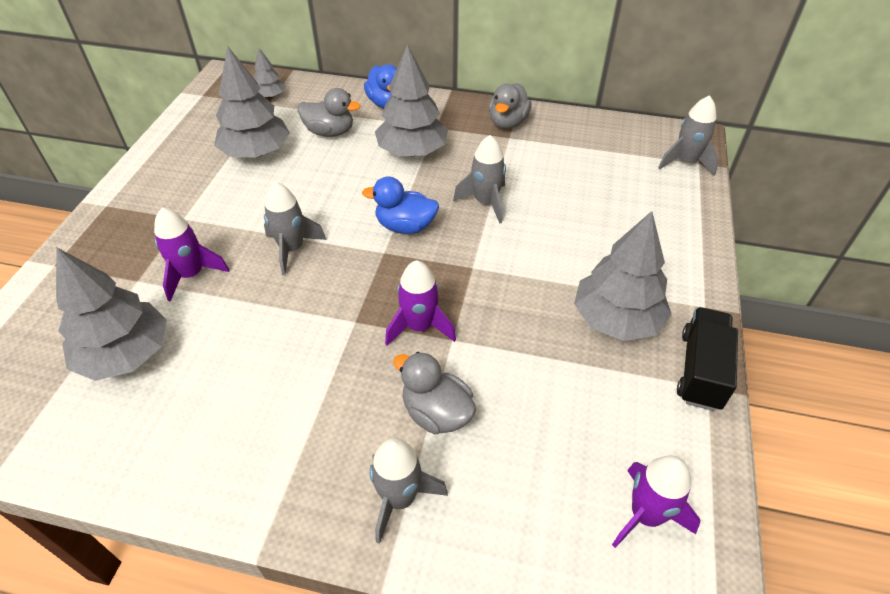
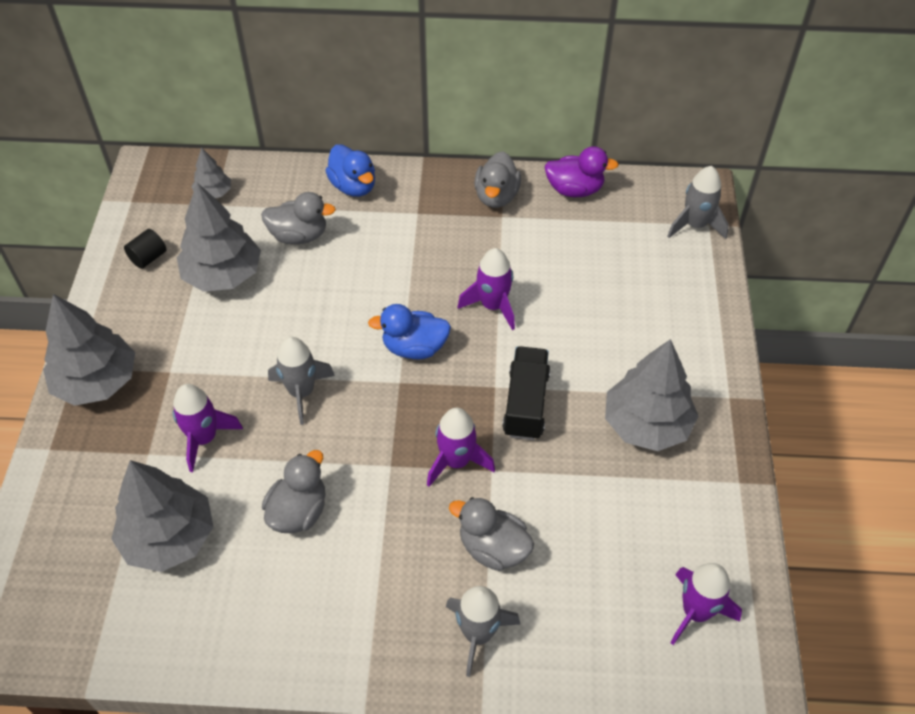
camera: 10 degrees left, 5 degrees up
(200, 134) = (148, 258): none -> black cylinder
(255, 349) = (298, 511): none -> grey duck
(412, 151) = (399, 250): grey tree -> grey tree (97, 381)
(485, 202) = (492, 306): grey rocket -> purple rocket
(578, 125) = (574, 189): none -> purple duck
(700, 370) = (731, 466): black truck -> black truck (526, 404)

